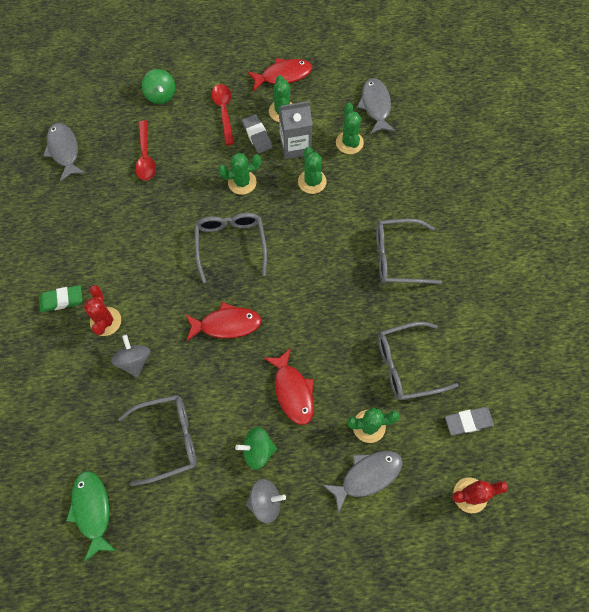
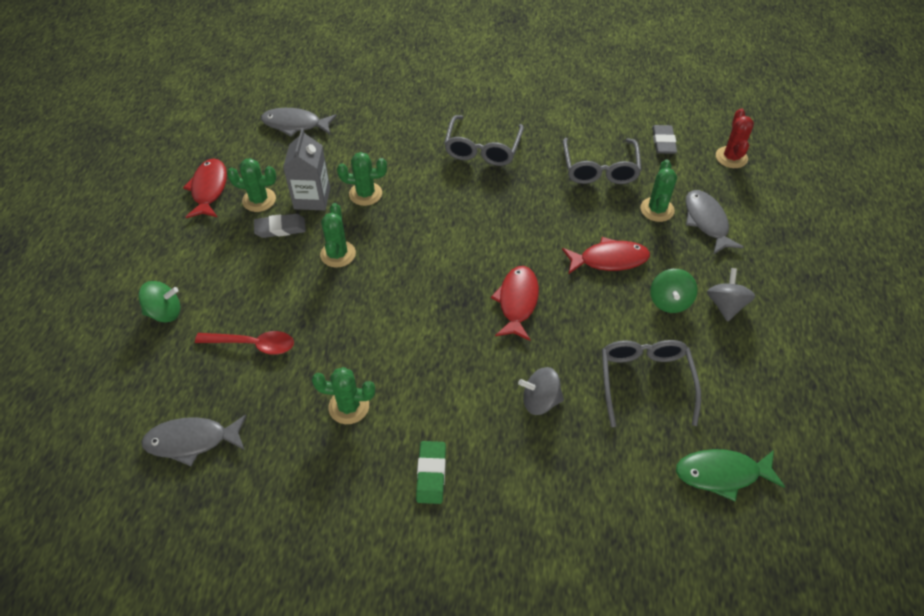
camera: 75 degrees left, 15 degrees down
(105, 321) = (478, 425): red cactus -> none
(224, 112) = (229, 252): red spoon -> none
(231, 245) = (417, 279): grey glasses -> none
(349, 142) = (330, 154): green cactus -> green cactus (349, 406)

